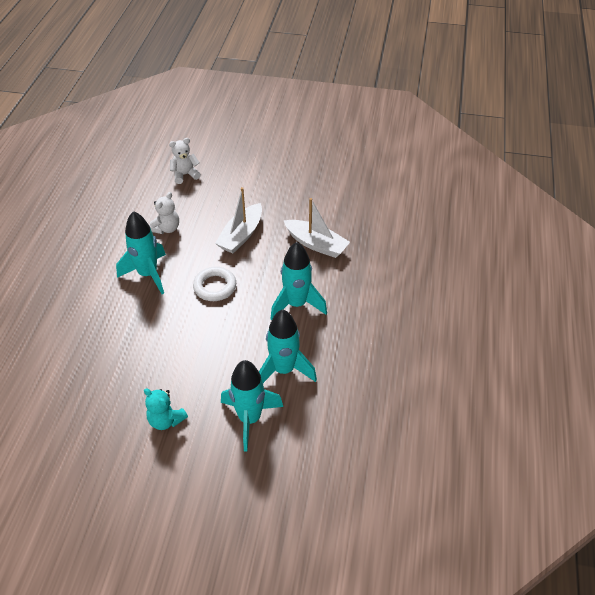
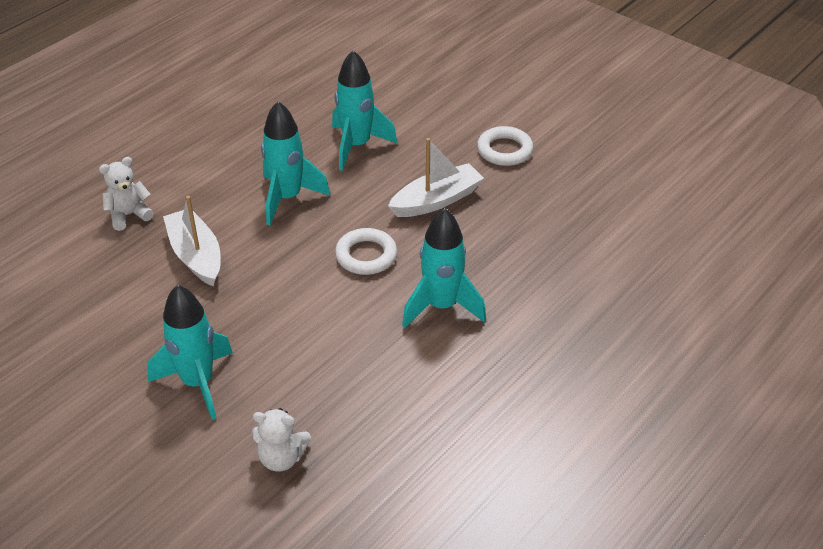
camera: 150 degrees left, 5 degrees down
(166, 228) = (375, 366): white teddy bear -> white teddy bear (129, 215)
(166, 420) = (504, 150): turquoise teddy bear -> white ring
(241, 235) = (280, 309): white boat -> white boat (436, 200)
(250, 419) = (422, 122): turquoise rocket -> turquoise rocket (198, 383)

